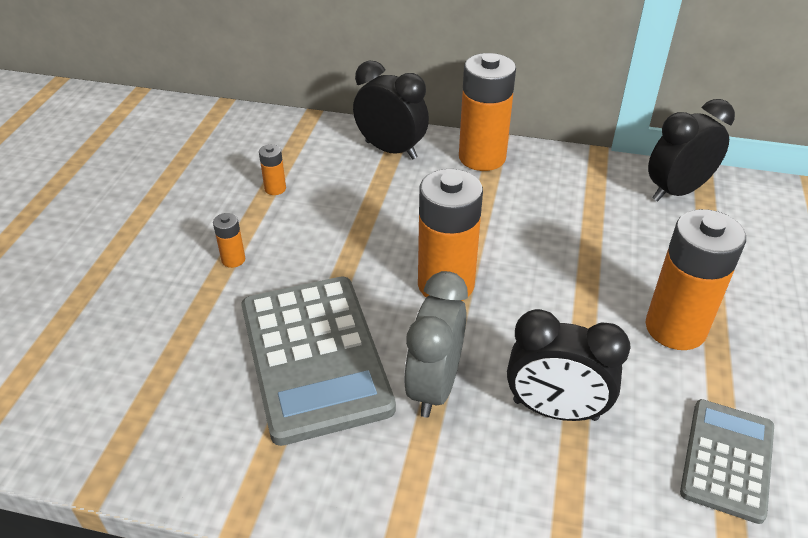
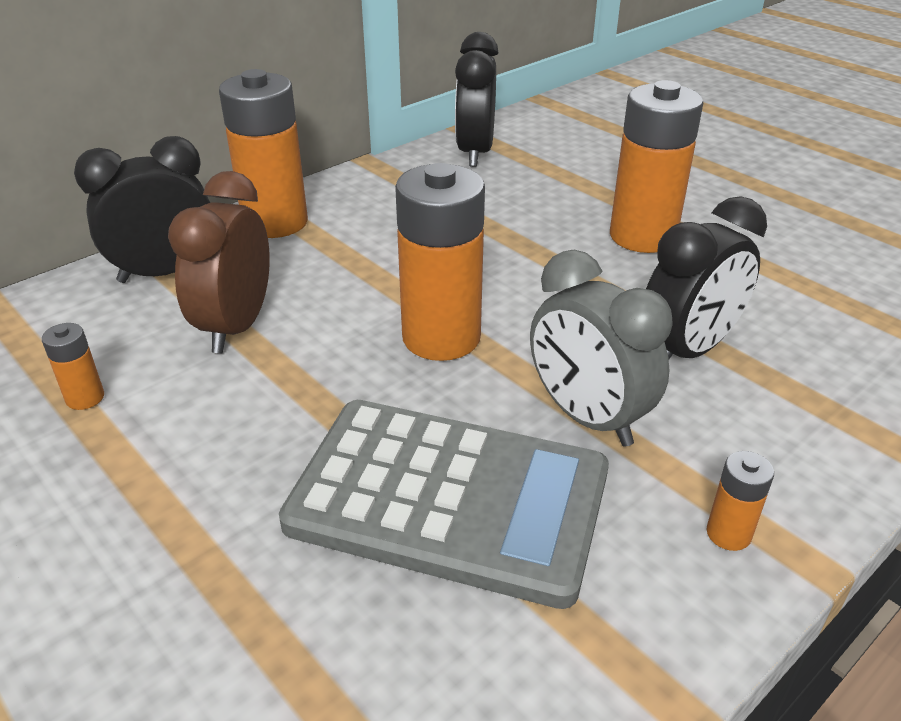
camera: 55 degrees left, 5 degrees down
(233, 259) = (171, 503): orange battery -> orange battery (728, 534)
(373, 202) = (236, 327): none -> brown clock
(727, 460) = (813, 287): grey calculator -> none

